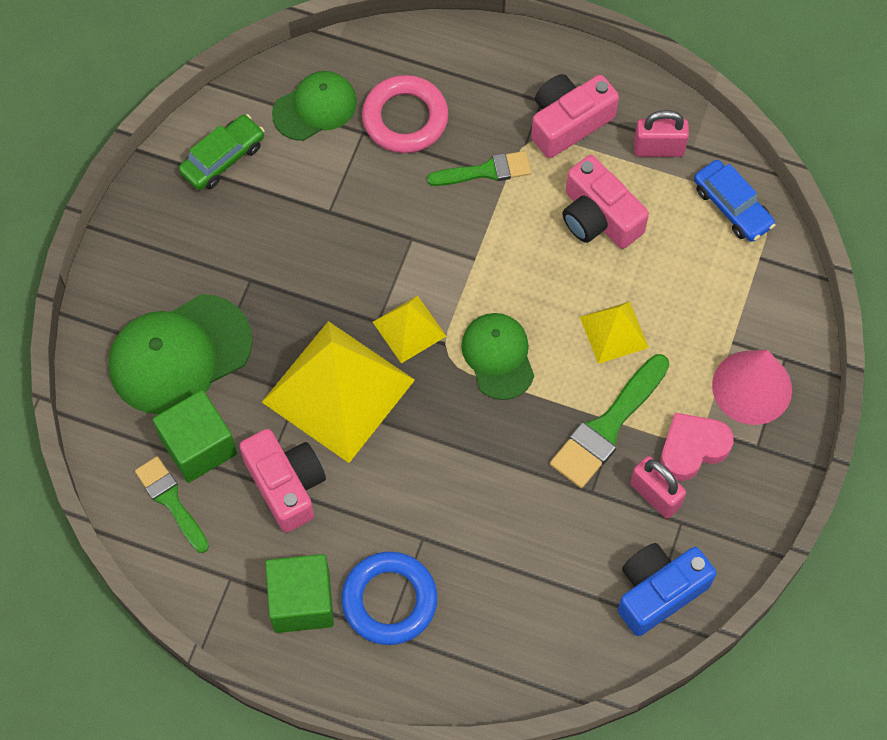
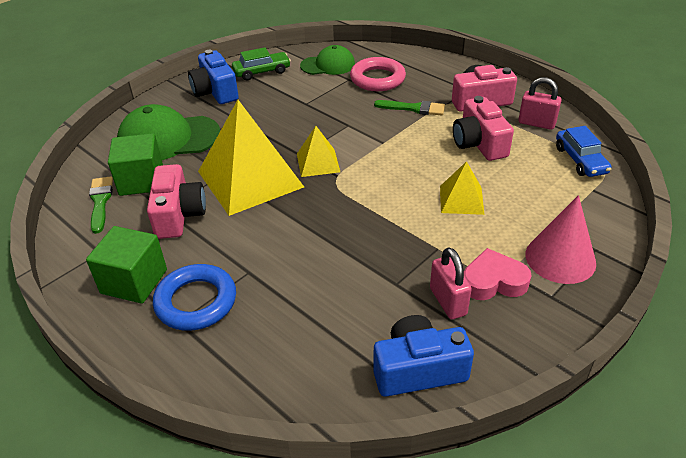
camera: 25 degrees right, 25 degrees down
(181, 230) = (215, 91): none -> blue camera
(498, 356) = (369, 190): green cap -> none
(608, 426) = (430, 248): green brush -> none

